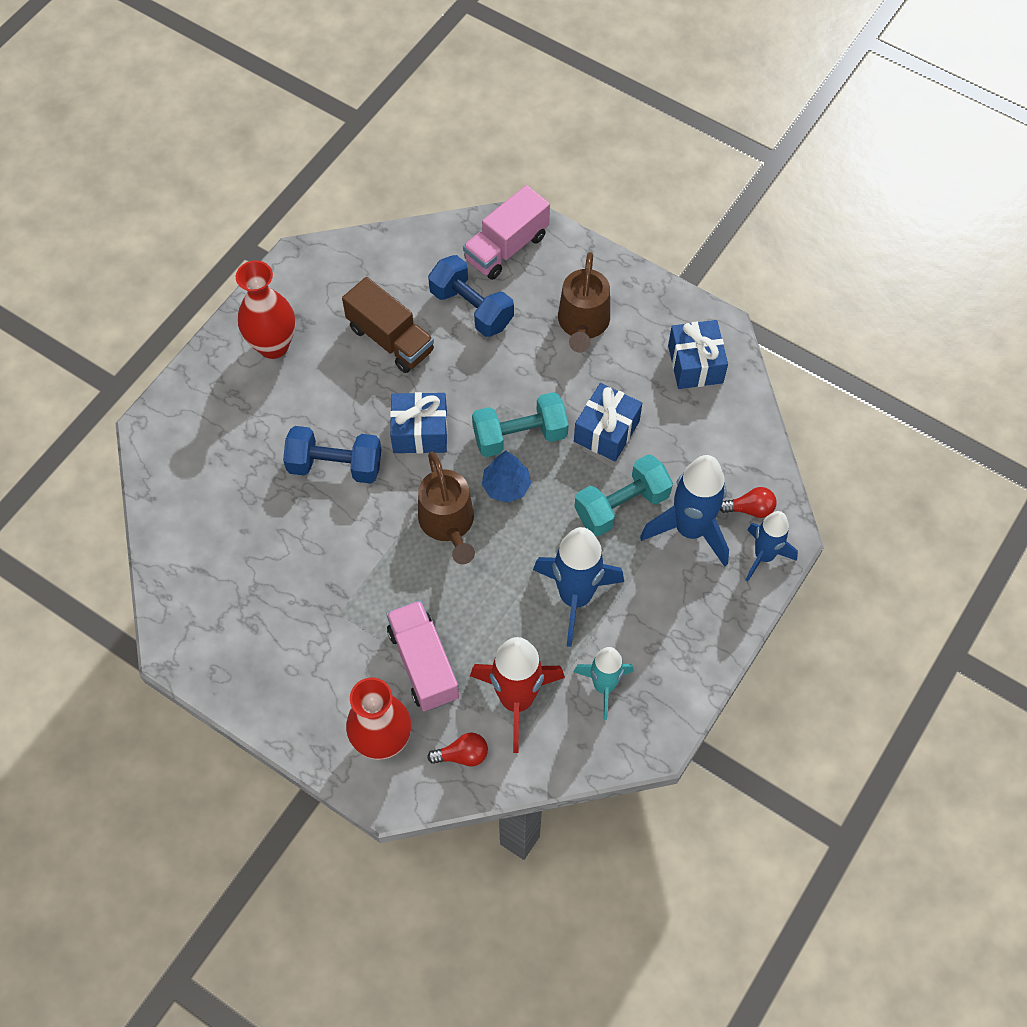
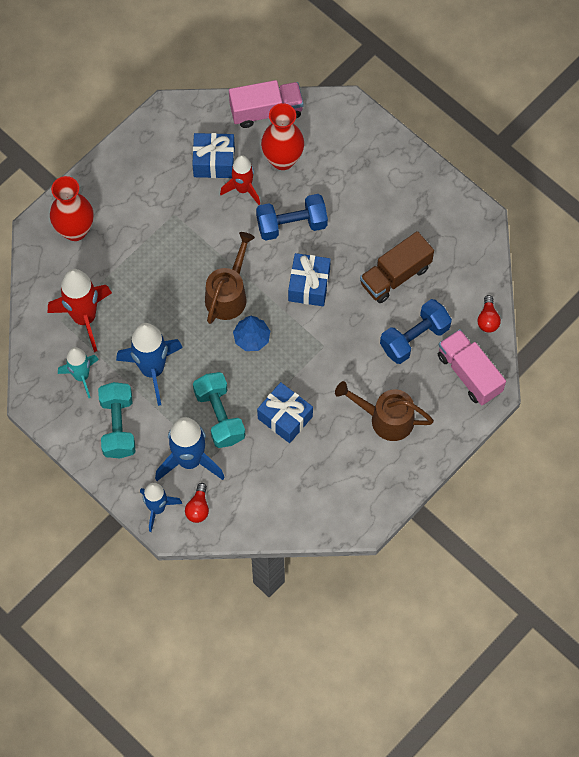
camera: 100 degrees right, 5 degrees up
(273, 345) = (403, 193): red vase -> red vase (282, 159)
(290, 532) = (243, 189): none -> red rocket
(335, 465) = (291, 224): blue dumbbell -> blue dumbbell turned 60 degrees clockwise
(423, 664) = (124, 263): pink truck -> pink truck (266, 111)
(448, 524) = (228, 294): brown watering can -> brown watering can turned 120 degrees clockwise
(462, 755) = (54, 278): red light bulb -> red light bulb (488, 319)
(520, 436) = (292, 354): turquoise dumbbell -> turquoise dumbbell (118, 426)
(695, 364) = (333, 496): blue gift -> blue gift (214, 162)

